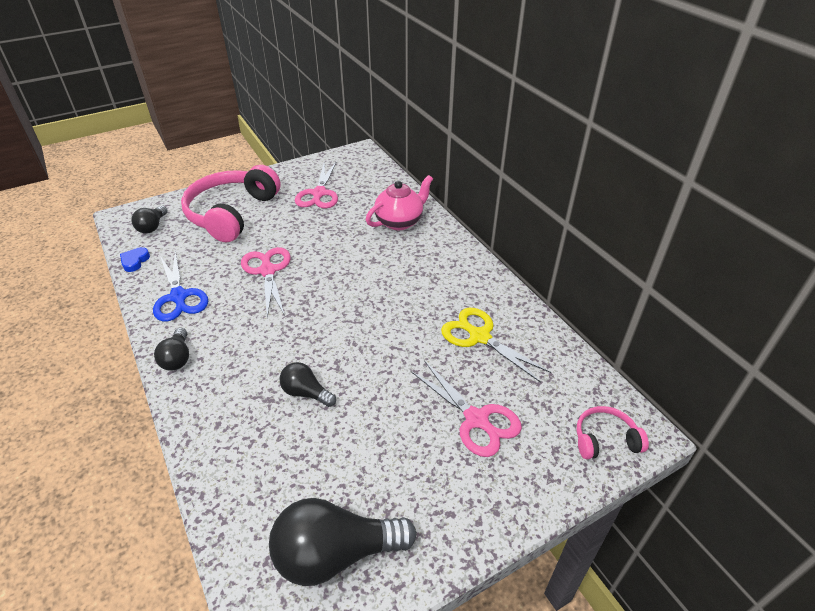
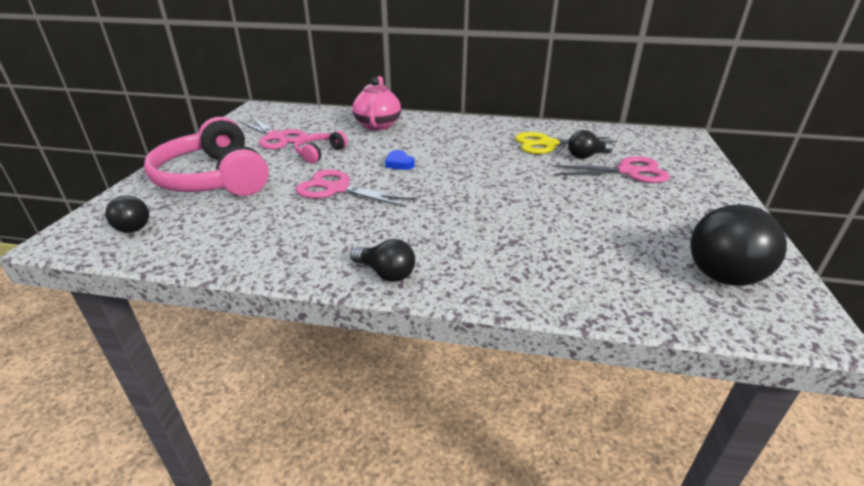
camera: 50 degrees left, 10 degrees down
(135, 261) = (170, 254): blue heart -> blue heart (399, 163)
(178, 297) = (288, 244): blue scissors -> none
(306, 393) = (526, 222): black light bulb -> black light bulb (586, 156)
(605, 439) = (681, 145): pink headphones -> pink headphones (319, 153)

